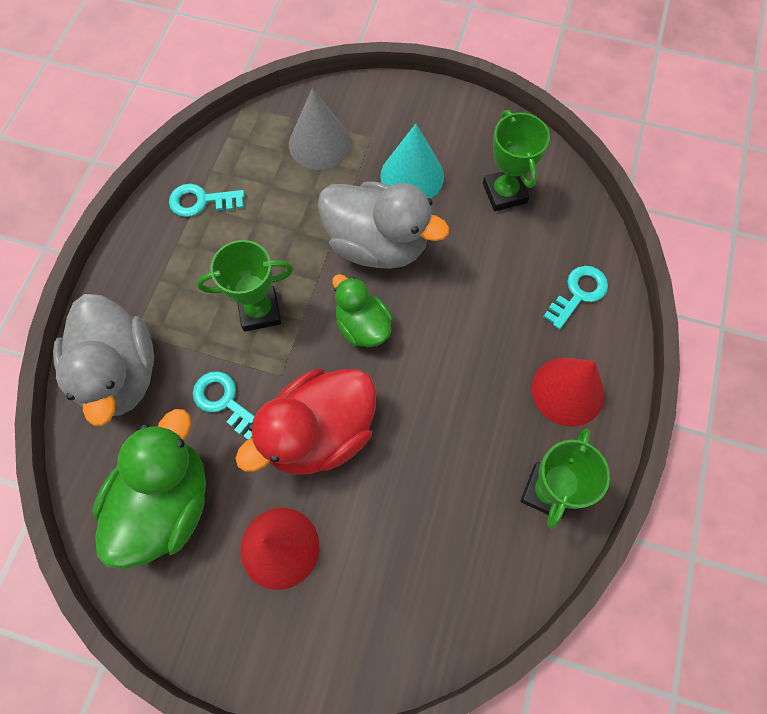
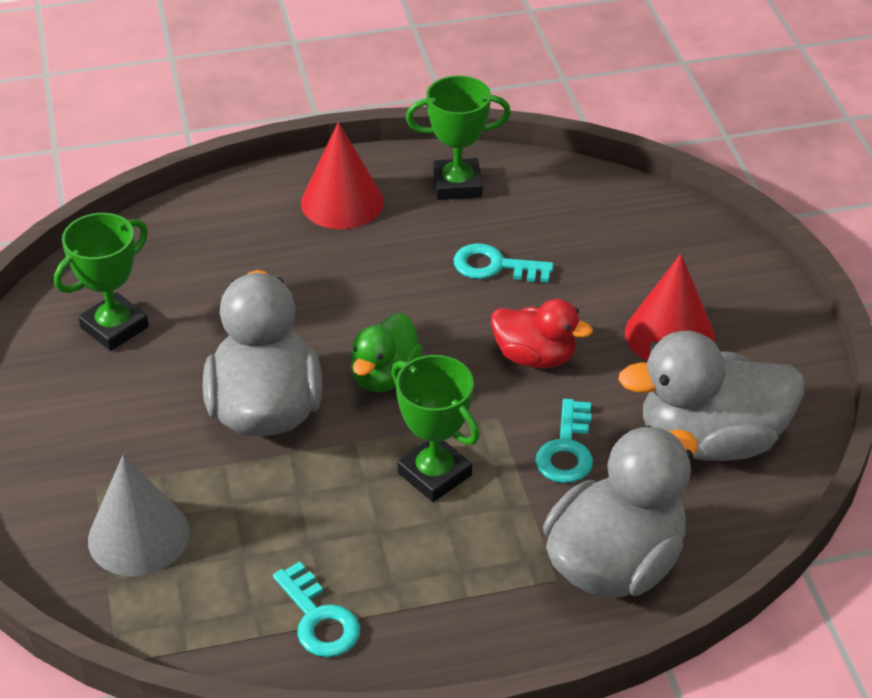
camera: 120 degrees left, 25 degrees down
(166, 503) = (710, 440): green duck -> grey duck
(319, 433) = (535, 357): red duck -> red duck, size x0.59
(412, 176) = (138, 419): turquoise cone -> none
(578, 293) = (219, 228): turquoise key -> turquoise key (495, 266)

